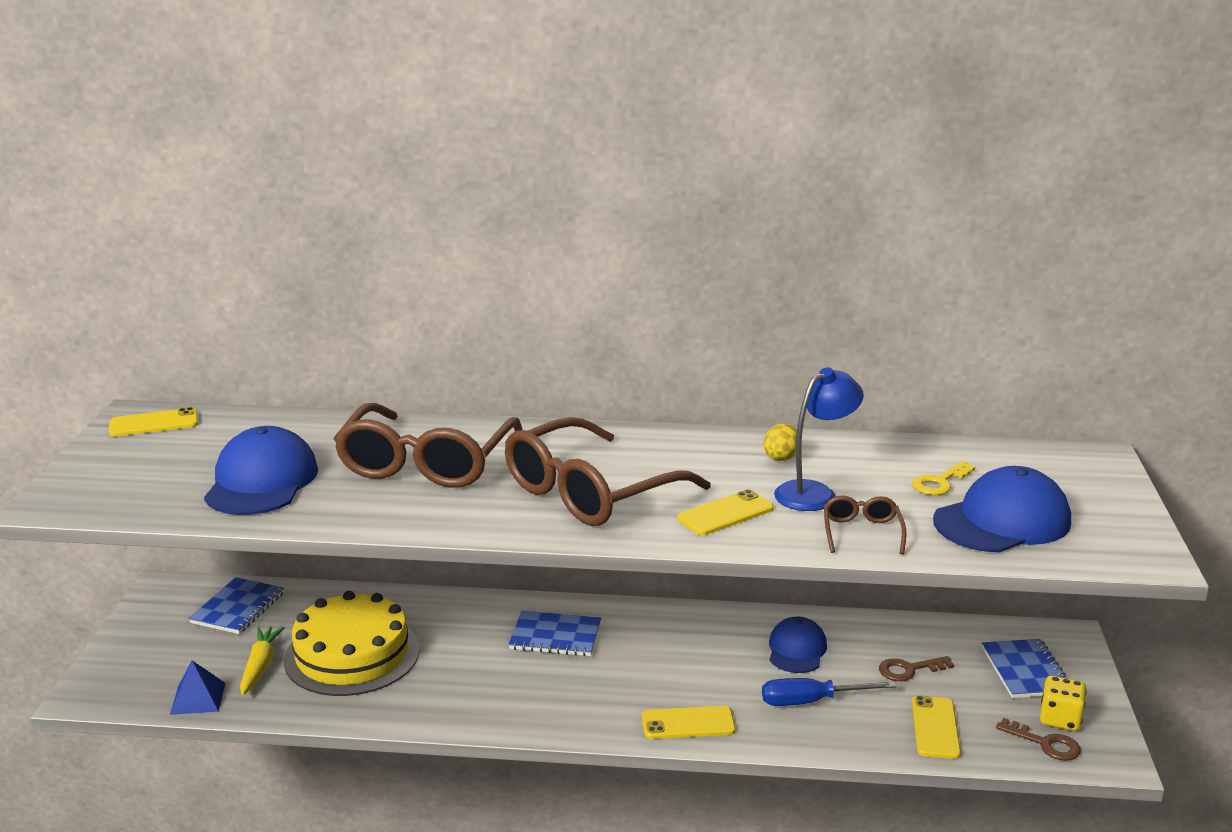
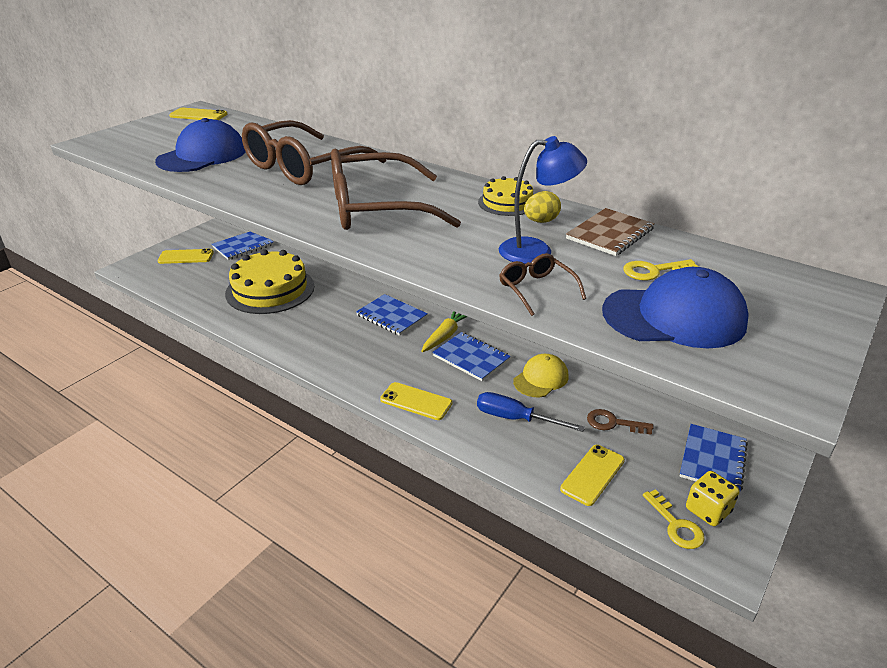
camera: 30 degrees right, 10 degrees up
(198, 698) = (172, 287): blue pyramid -> none
(260, 666) = (219, 280): yellow carrot -> yellow carrot (445, 336)
(700, 653) = (471, 358): none -> blue notebook
(721, 447) = (507, 203): none -> yellow cake
(725, 514) = (448, 247): yellow phone -> yellow phone (186, 257)
(796, 650) = (541, 379): blue cap -> yellow cap
(861, 455) = (610, 234): none -> brown notebook
(862, 532) = (536, 289): brown glasses -> brown glasses turned 60 degrees counterclockwise
(1045, 743) = (676, 525): brown key -> yellow key

